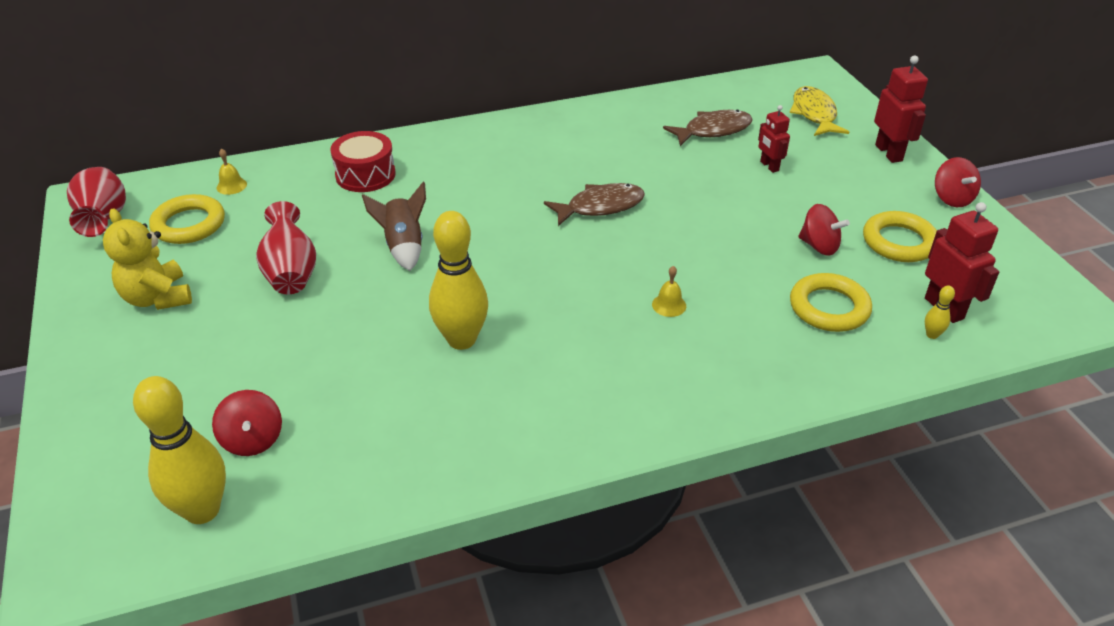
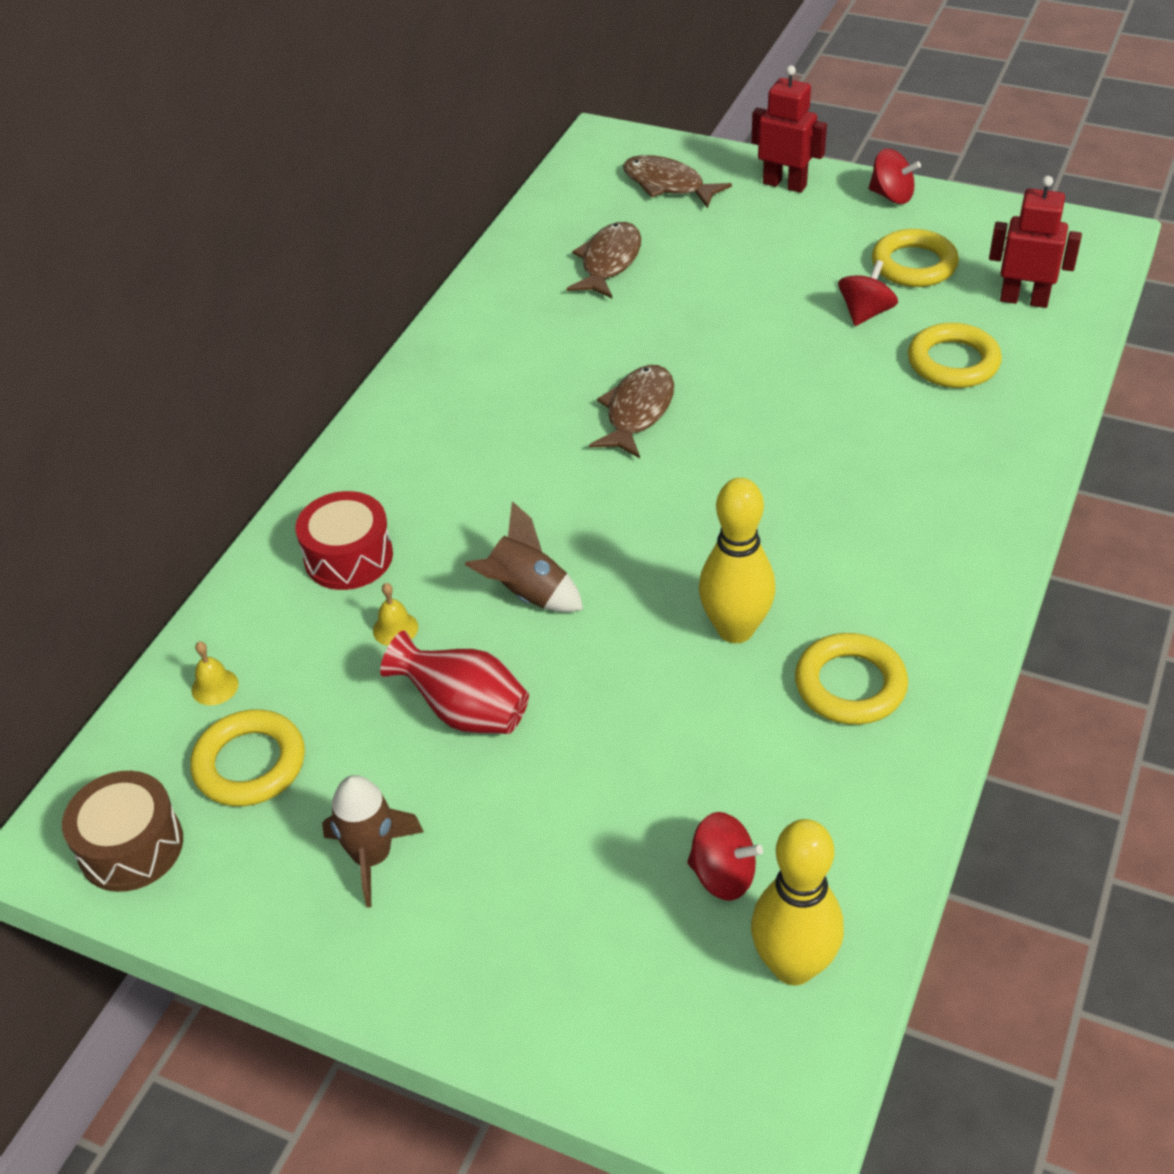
camera: 45 degrees left, 5 degrees up
(104, 220) = (131, 846): red vase -> brown drum
(158, 298) = (372, 857): yellow teddy bear -> brown rocket
(466, 414) = (850, 685): none -> yellow ring
(669, 305) = (841, 456): yellow bell -> yellow bell (395, 629)
(769, 166) = (713, 265): red robot -> none
(814, 114) = (667, 185): yellow fish -> brown fish
(819, 246) = (865, 313): red spinning top -> red spinning top turned 45 degrees counterclockwise
(932, 335) = (1048, 328): yellow bowling pin -> none

